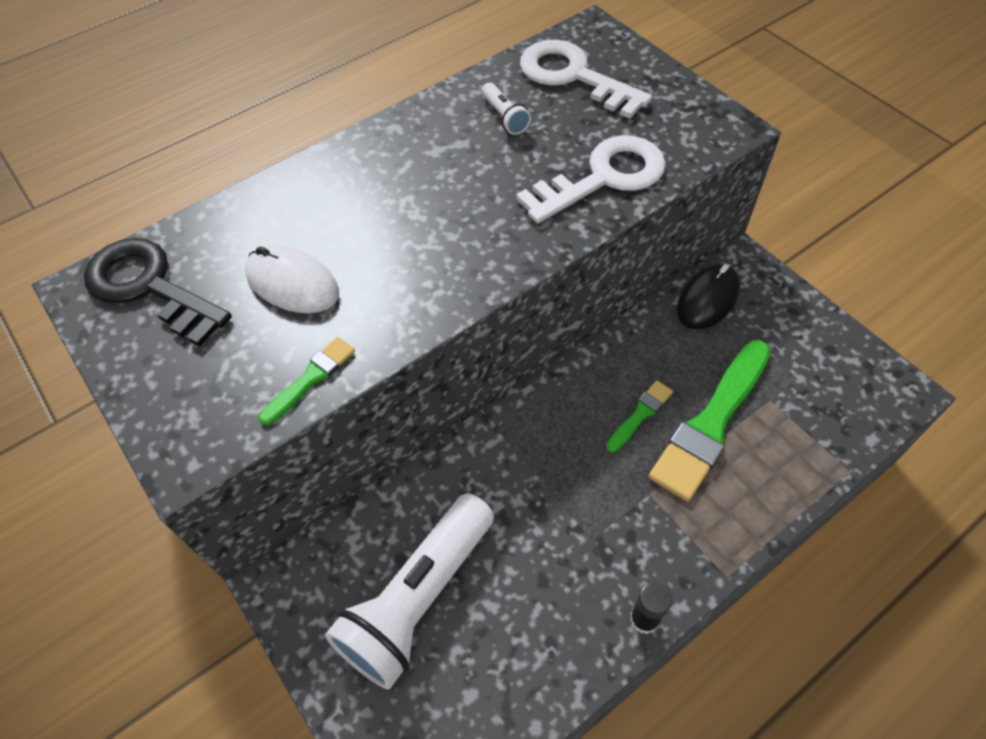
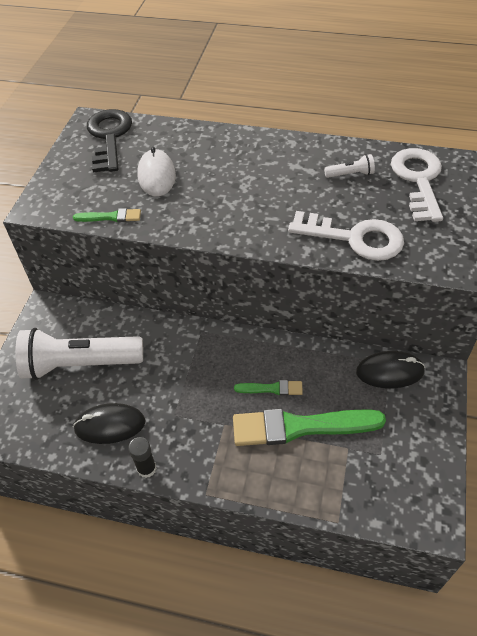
camera: 50 degrees right, 5 degrees down
(505, 117) = (350, 174): white flashlight -> white flashlight turned 120 degrees counterclockwise
(547, 622) = (110, 425): none -> black mouse

